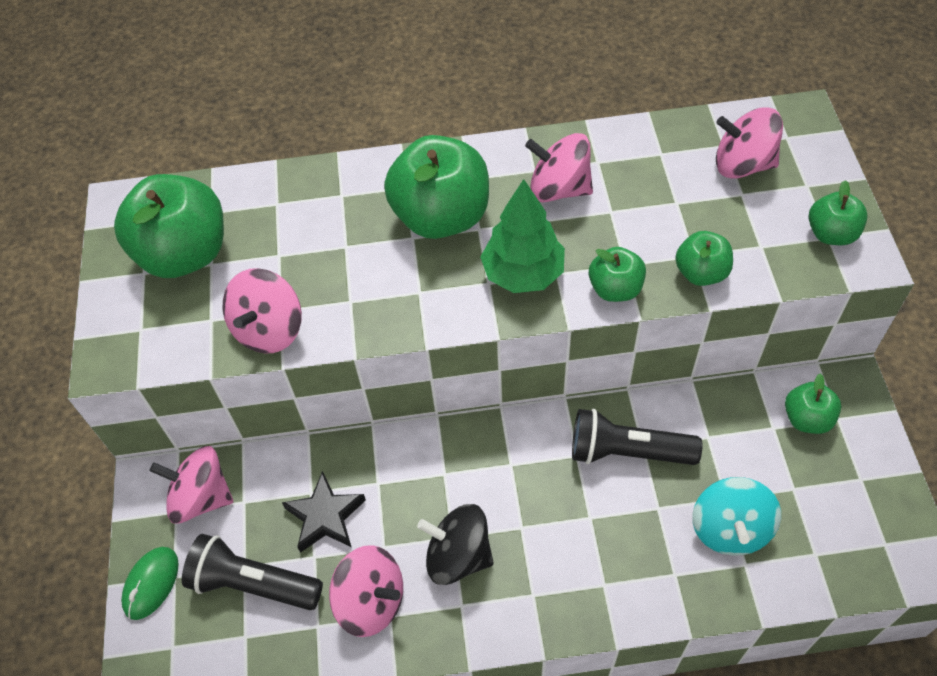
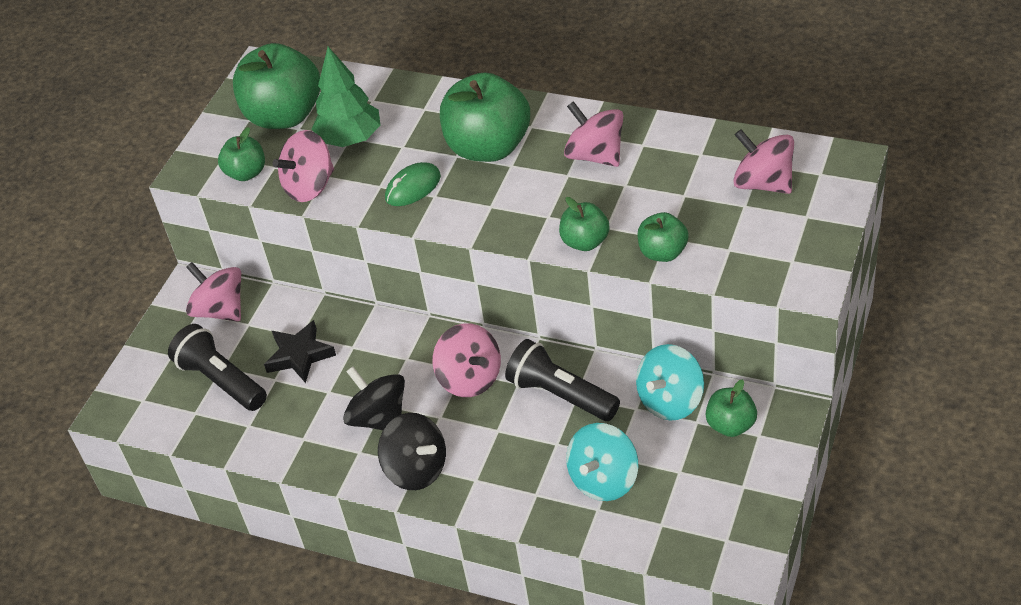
camera: 30 degrees right, 10 degrees down
(151, 584) = (153, 354): green mouse -> green mouse (413, 187)
(371, 601) = (296, 424): pink spinning top -> pink spinning top (470, 378)
(523, 274) = (521, 208): green tree -> green tree (350, 139)
(535, 599) = (416, 469): none -> black spinning top
(735, 415) = (670, 401): none -> turquoise spinning top
(831, 234) = (796, 259): green apple -> green apple (246, 173)

